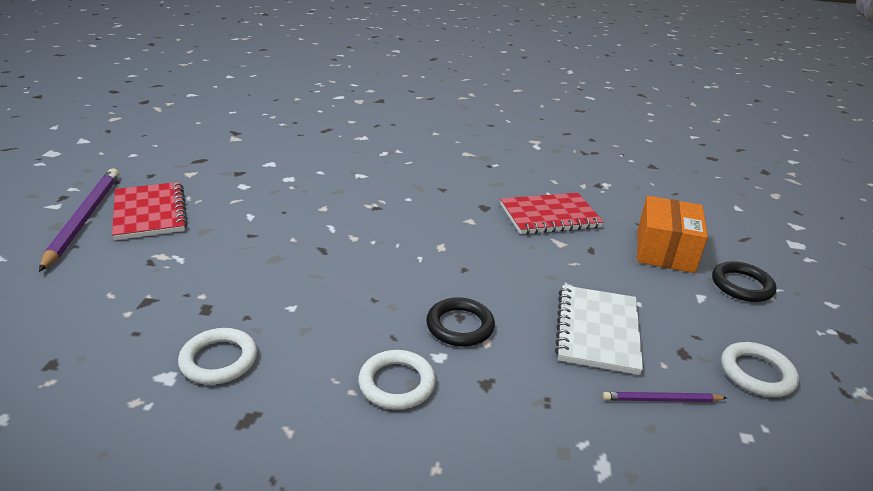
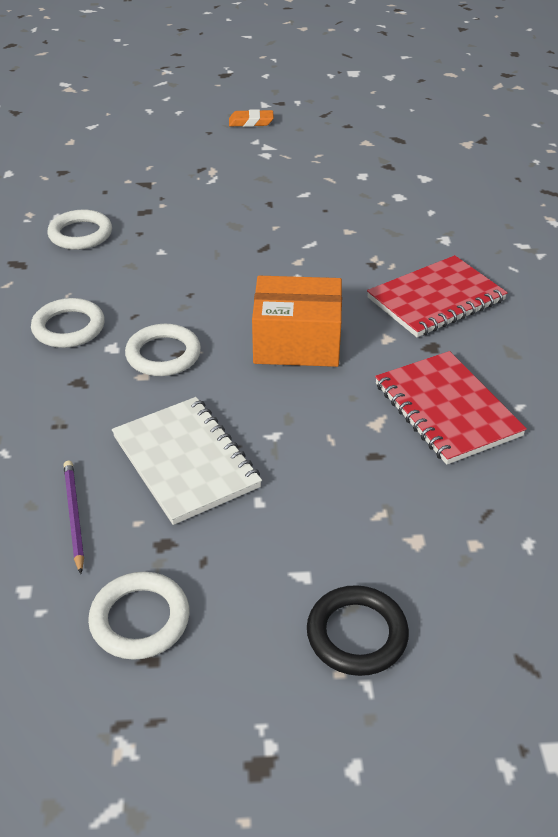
camera: 80 degrees right, 10 degrees up
(84, 219) = (251, 122): purple pencil -> orange eraser
(150, 213) = (278, 146): red notebook -> red notebook (436, 299)
(460, 326) = (163, 355): black ring -> white ring
(597, 331) = (186, 462): white notebook -> white notebook turned 60 degrees clockwise
(665, 251) = (417, 540): orange box -> orange box (297, 342)

